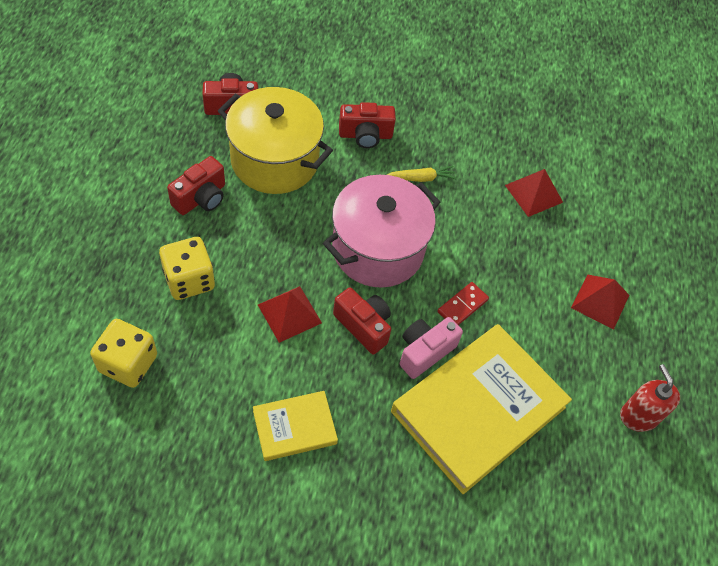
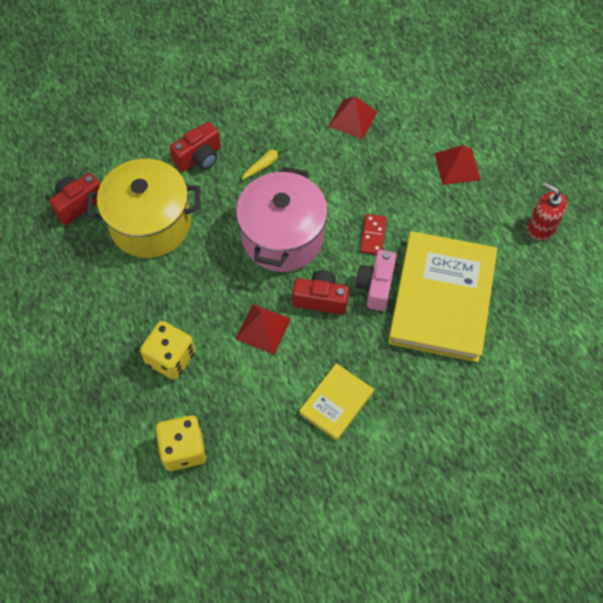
camera: 30 degrees left, 5 degrees up
(201, 198) = (122, 292): red camera -> none

